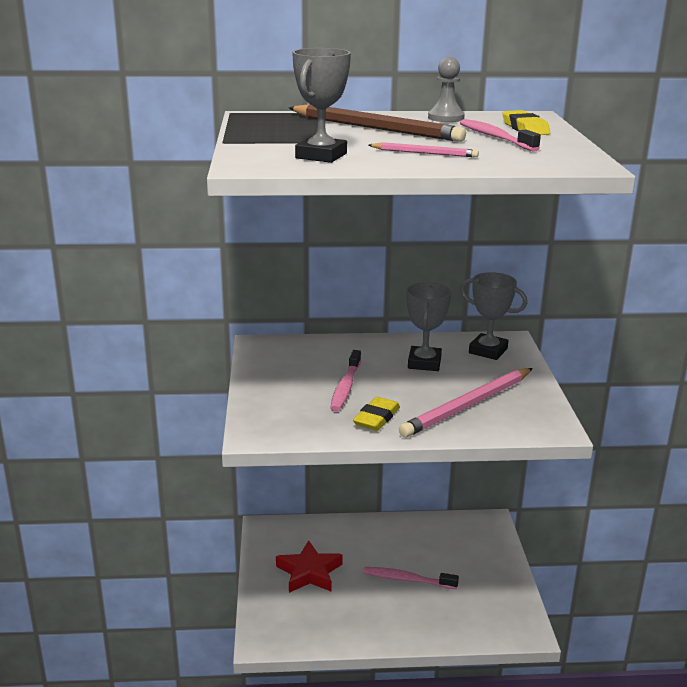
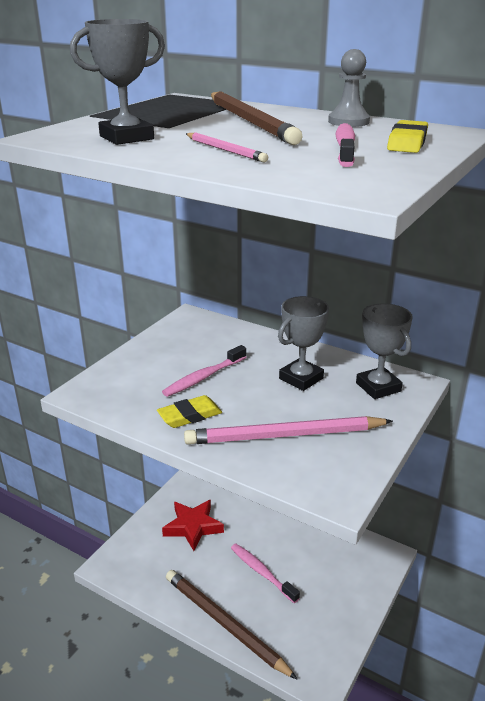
camera: 35 degrees right, 5 degrees up
(417, 632) = (224, 624): none -> brown pencil

